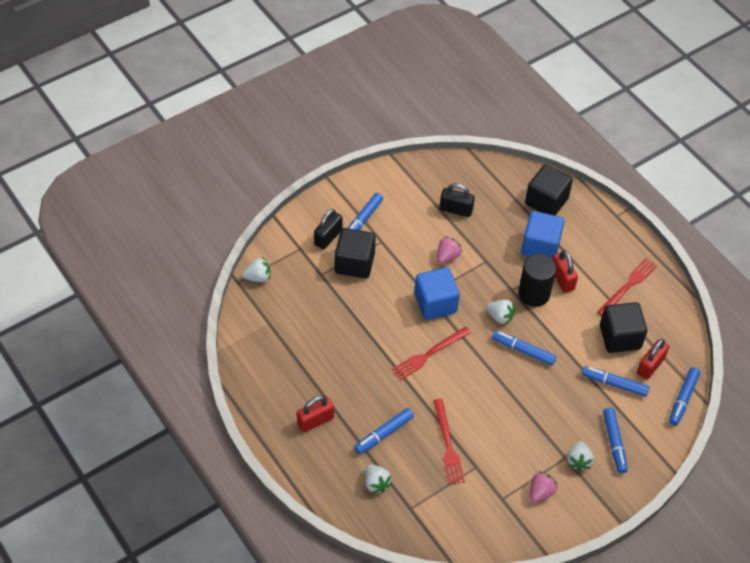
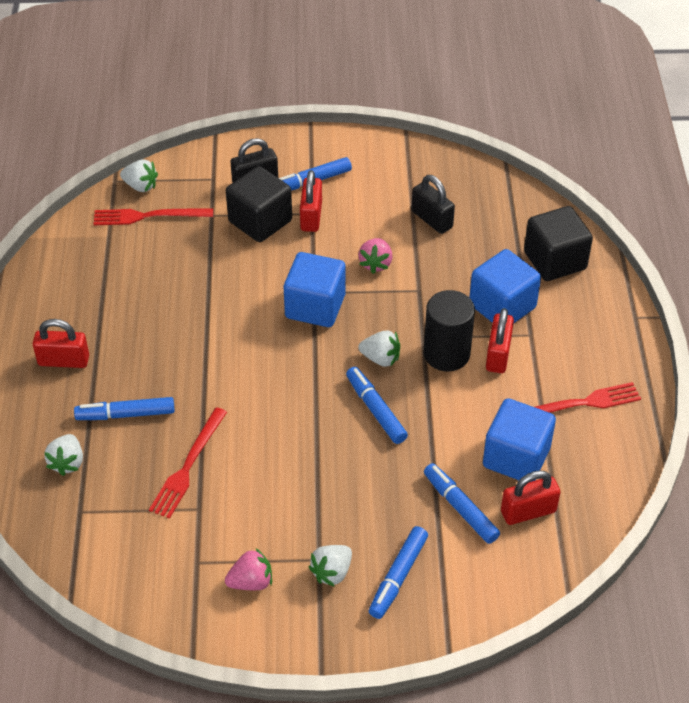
camera: 35 degrees right, 5 degrees down
(383, 244) = (311, 216): none -> red padlock
(429, 354) = (257, 357): red fork -> red fork (148, 216)
(447, 256) = (376, 263): pink strawberry -> pink strawberry turned 120 degrees clockwise
(500, 317) = (381, 358): white strawberry -> white strawberry turned 45 degrees counterclockwise
(620, 337) = (516, 457): black cube -> blue cube
(683, 399) = (538, 574): blue marker -> none

